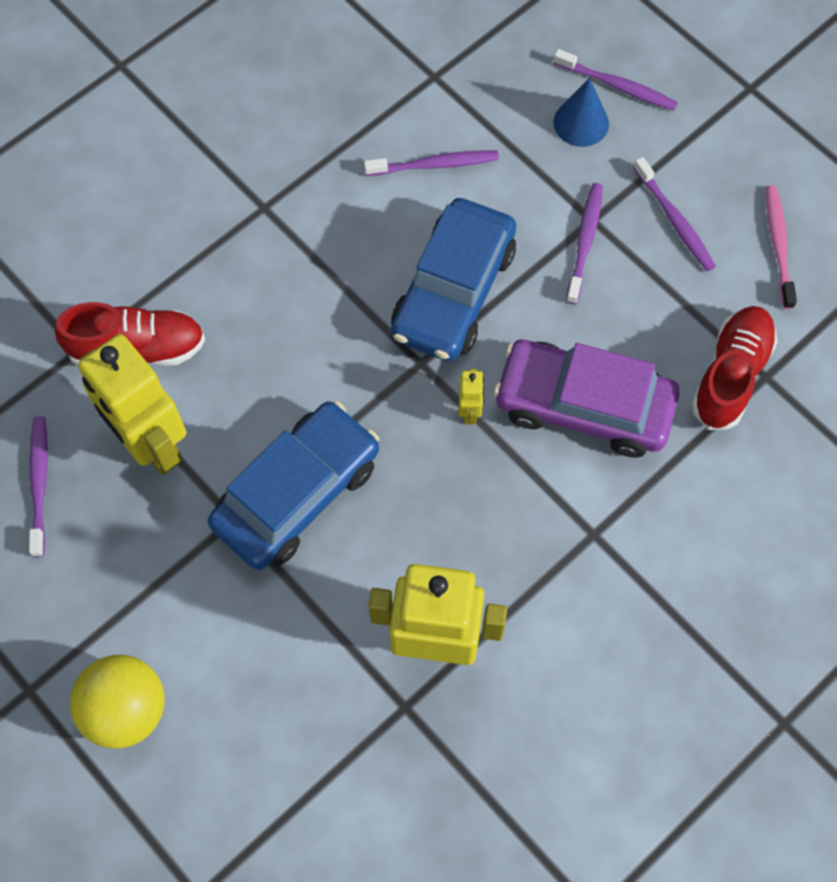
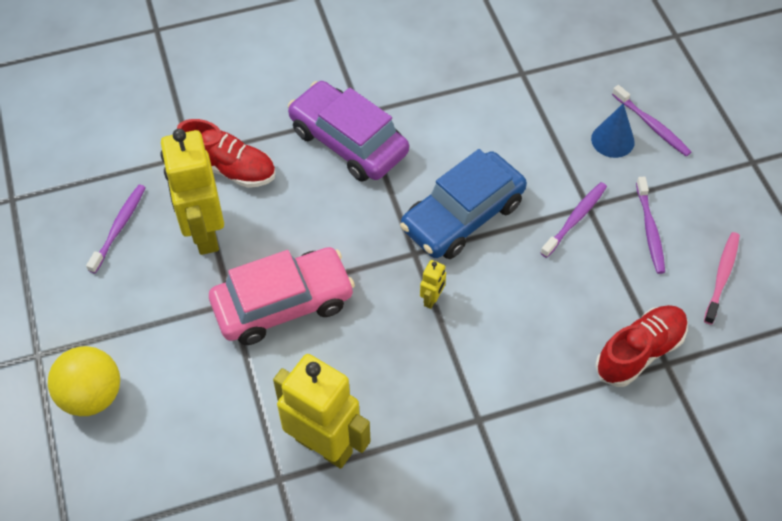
camera: 25 degrees right, 10 degrees down
(297, 493) = (283, 303): blue car -> pink car
(435, 165) = (493, 129): purple toothbrush -> none
(583, 406) = (517, 329): purple car -> purple car (348, 141)

